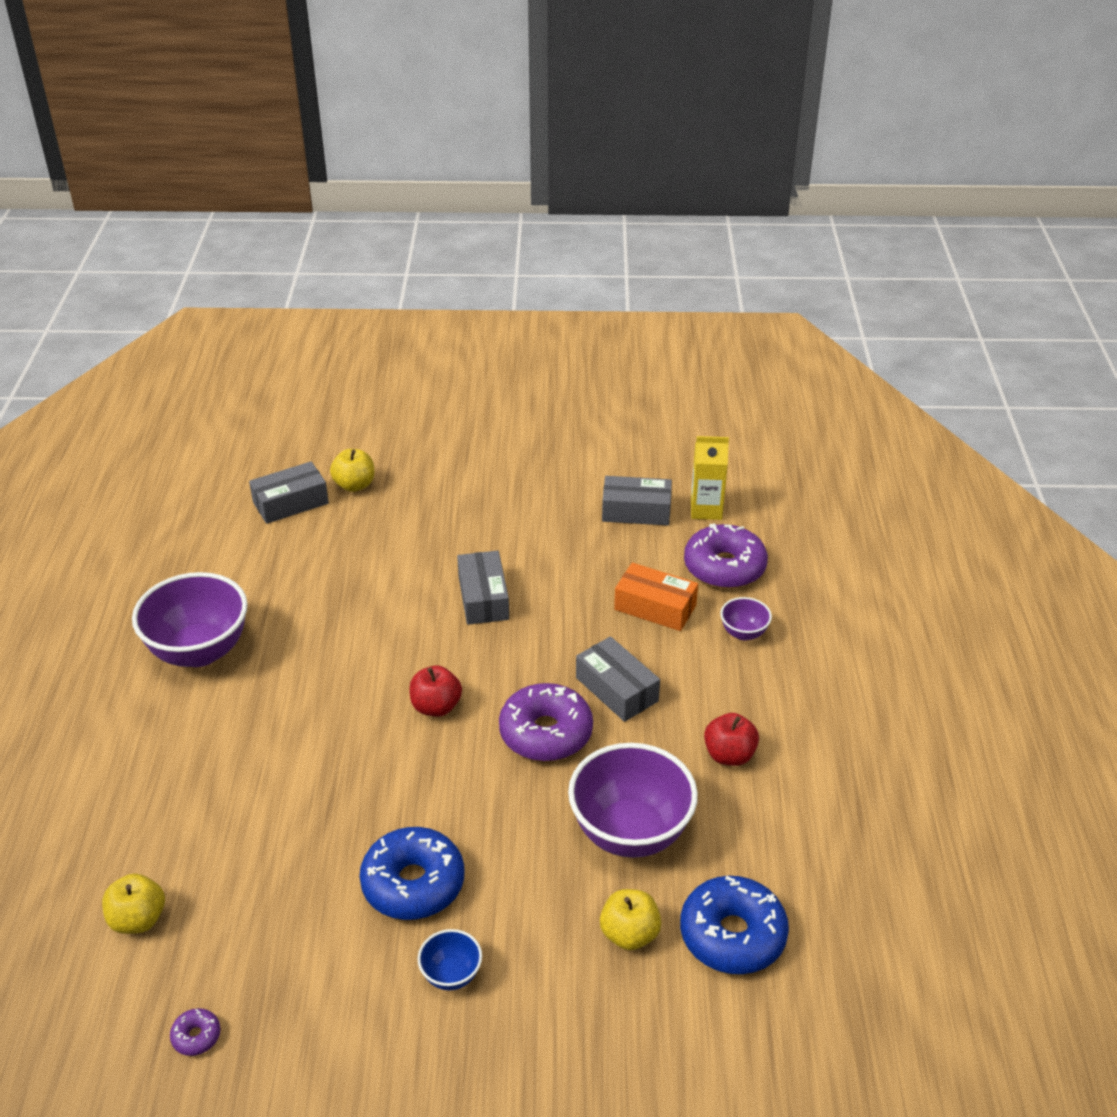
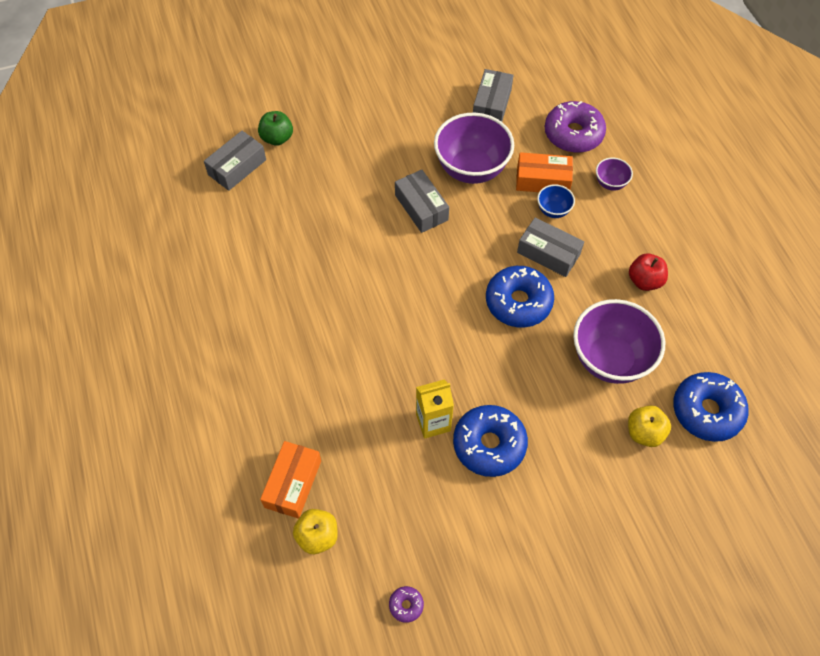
camera: 20 degrees left, 20 degrees up
(146, 851) = (293, 483): none -> orange box
(199, 651) = (239, 313): purple bowl -> purple bowl (471, 169)
(354, 485) = (277, 138): yellow apple -> green apple
(436, 707) = (434, 305): red apple -> none
(451, 975) = (548, 501): blue bowl -> blue bowl (553, 210)
(546, 733) = (518, 302): purple donut -> blue donut
(636, 511) = (491, 104): grey box -> grey box turned 60 degrees counterclockwise
(706, 510) = (539, 90): yellow carton -> yellow carton (433, 422)

